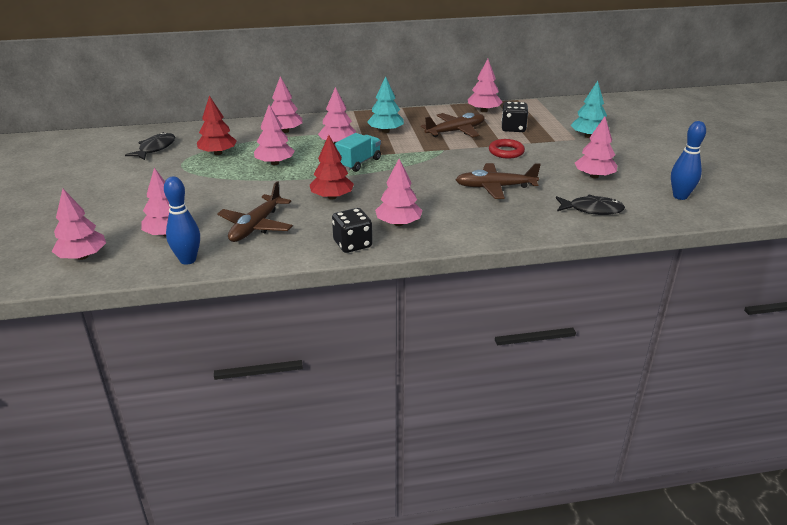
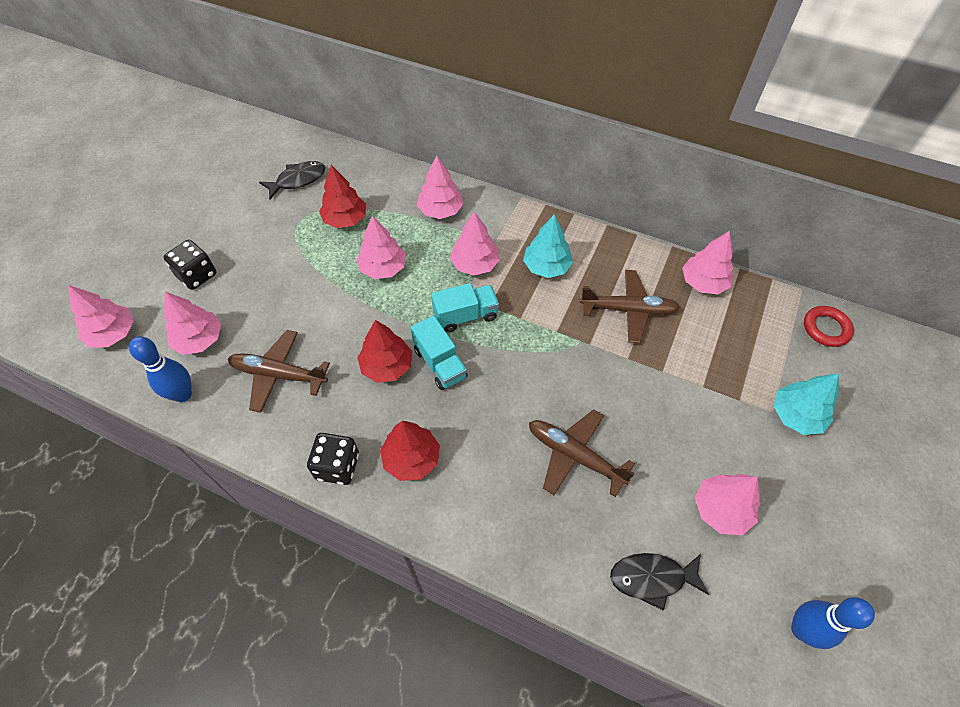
camera: 35 degrees right, 25 degrees up
(256, 226) = (279, 375): brown plane -> brown plane turned 45 degrees clockwise
(367, 184) = (440, 363): none -> turquoise truck
(398, 223) = (411, 458): pink tree -> red tree
(506, 152) = (653, 389): red ring -> red ring (826, 328)
(513, 128) = (707, 342): black dice -> black dice (197, 275)
(592, 209) = (652, 578): black fish -> black fish turned 135 degrees clockwise

